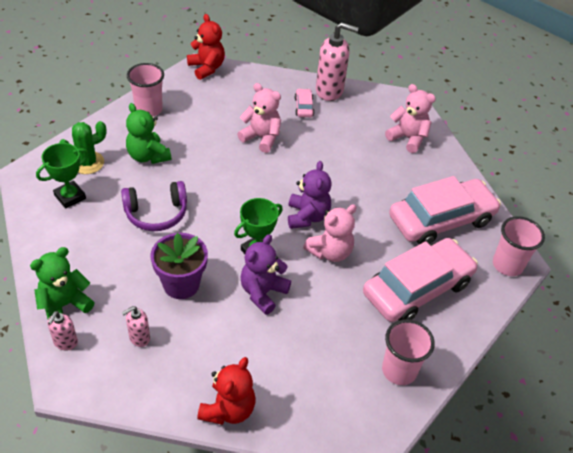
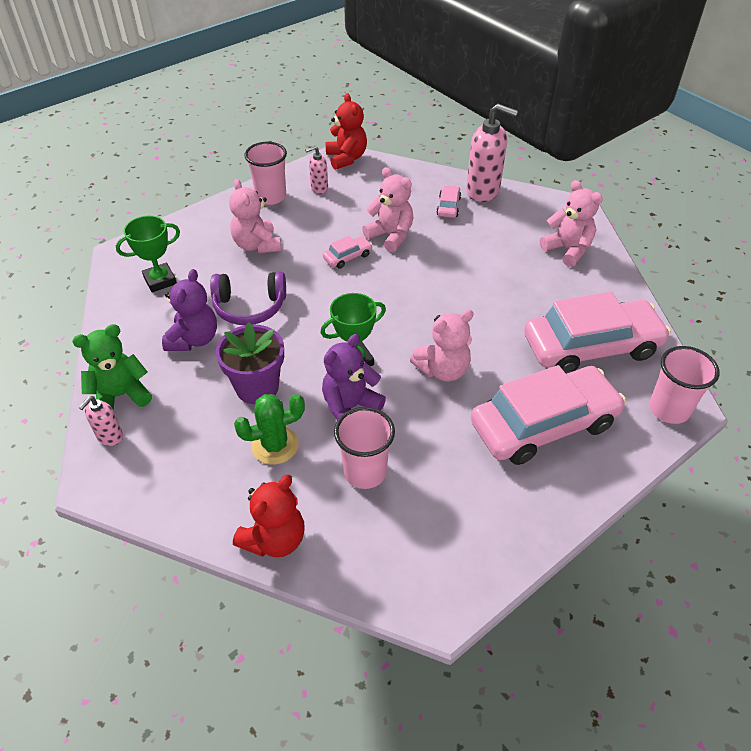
camera: 15 degrees right, 0 degrees up
(87, 163) = (189, 247): green cactus -> green cactus (275, 445)
(139, 338) = (193, 442): pink soap dispenser -> pink soap dispenser (319, 188)
(148, 156) = (257, 245): green teddy bear -> pink teddy bear
(229, 160) = (347, 257): none -> pink car
(307, 216) = (424, 327): purple teddy bear -> purple teddy bear (194, 339)
(399, 370) = (499, 521): pink cup -> pink cup (365, 472)

